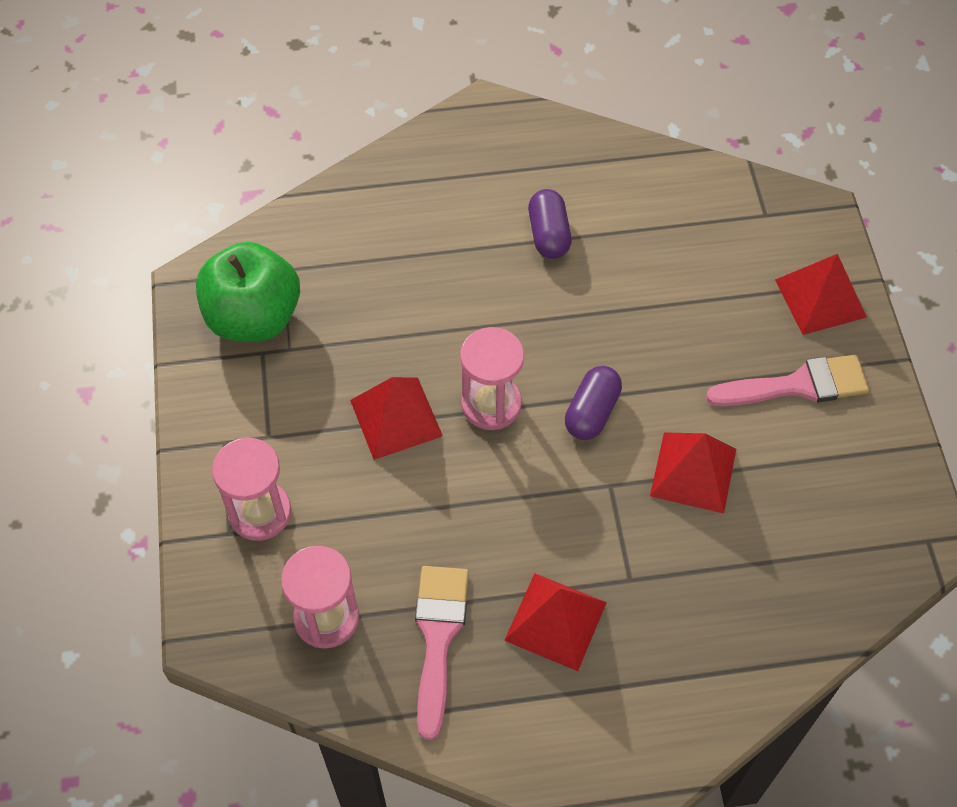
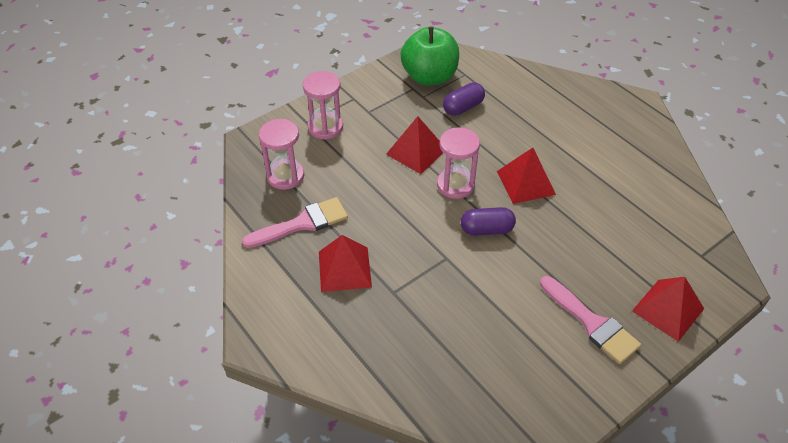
camera: 60 degrees right, 10 degrees down
(548, 235) = (584, 162): purple capsule -> purple capsule (463, 107)
(693, 472) = (486, 294): red pyramid -> red pyramid (526, 183)

